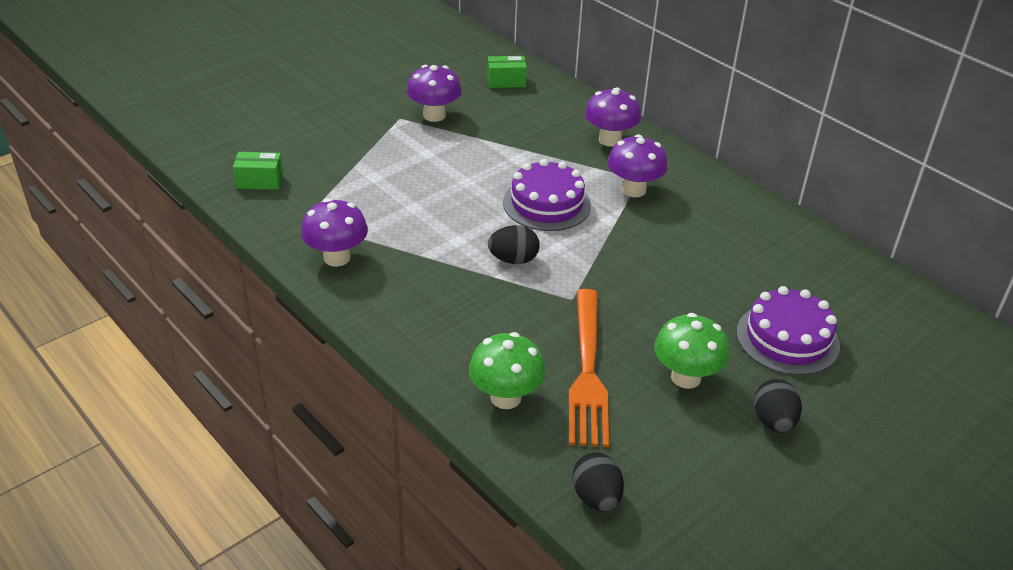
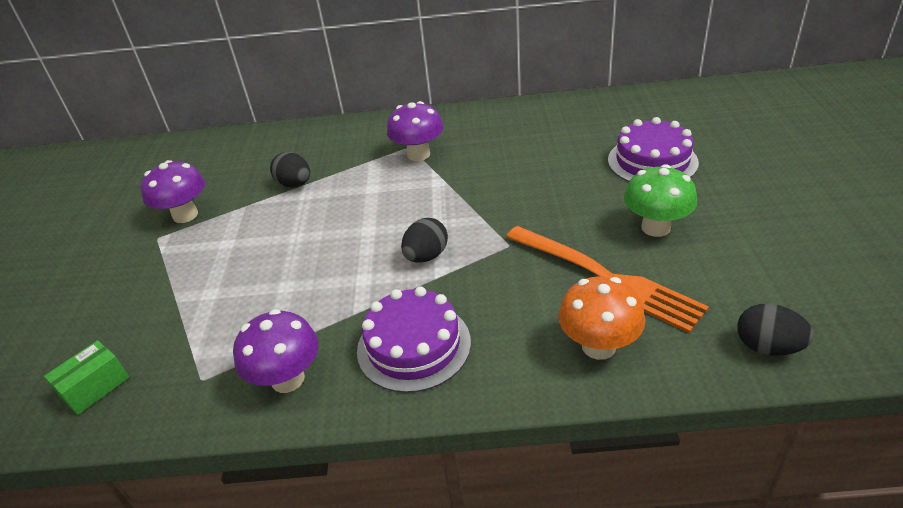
camera: 45 degrees left, 0 degrees up
(505, 397) = (598, 346): green mushroom -> orange mushroom
(506, 81) = (206, 156): green box -> none
(547, 204) = (380, 205): purple cake -> purple cake (414, 346)
(610, 140) = (348, 139): purple mushroom -> none
(773, 421) = (736, 207): black egg -> black egg (295, 184)

